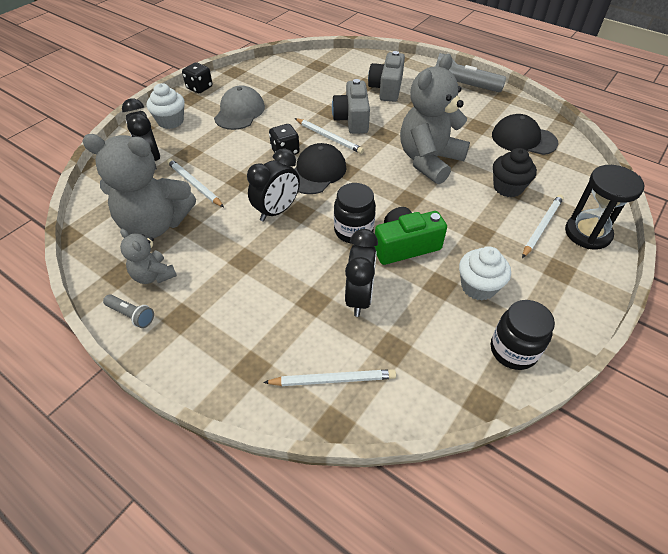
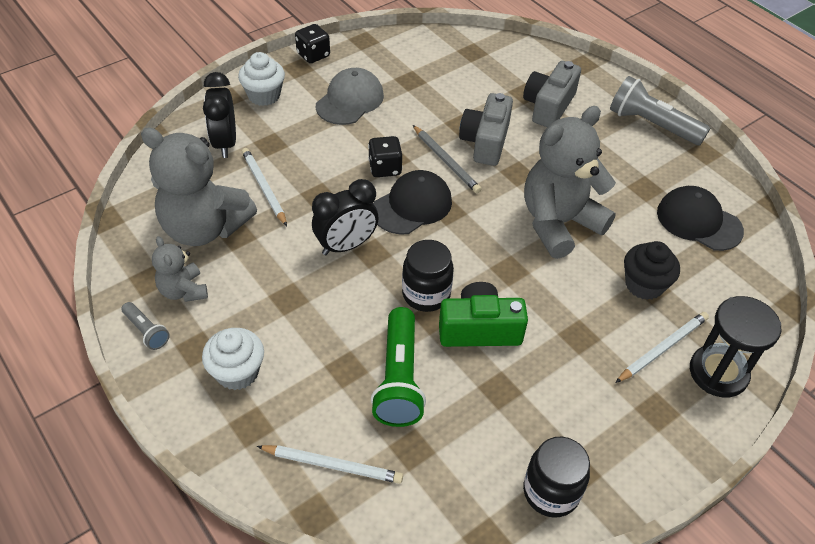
camera: 15 degrees right, 0 degrees up
(329, 137) = (445, 161): white pencil -> grey pencil
(359, 297) = (399, 379): black clock -> green flashlight
(478, 287) = (545, 404): white cupcake -> white cupcake (237, 372)

